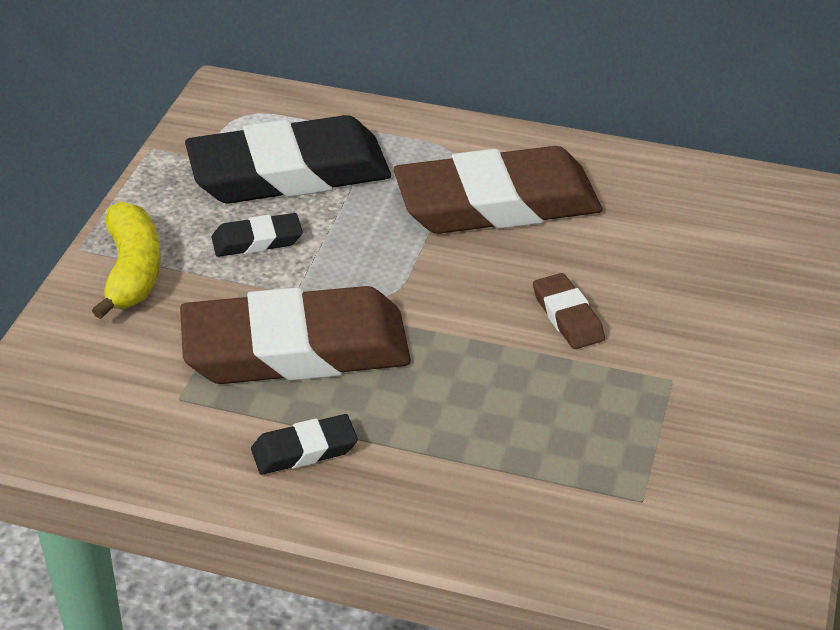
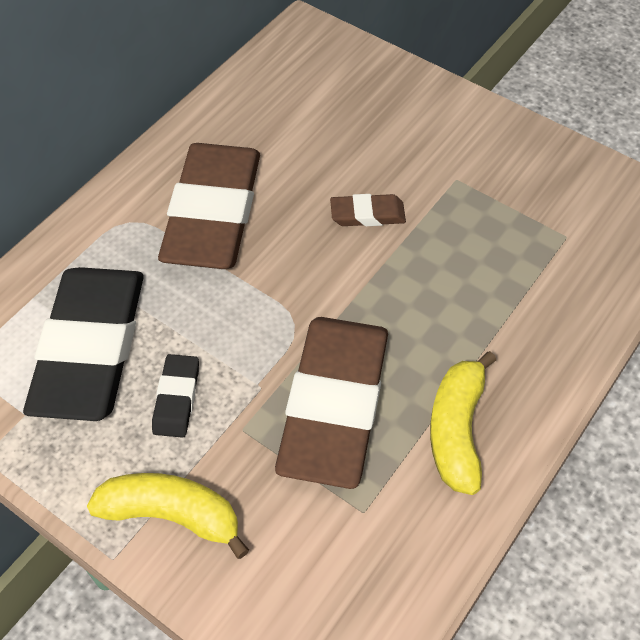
camera: 70 degrees left, 15 degrees up
(304, 450) = (456, 430): black eraser -> yellow banana

